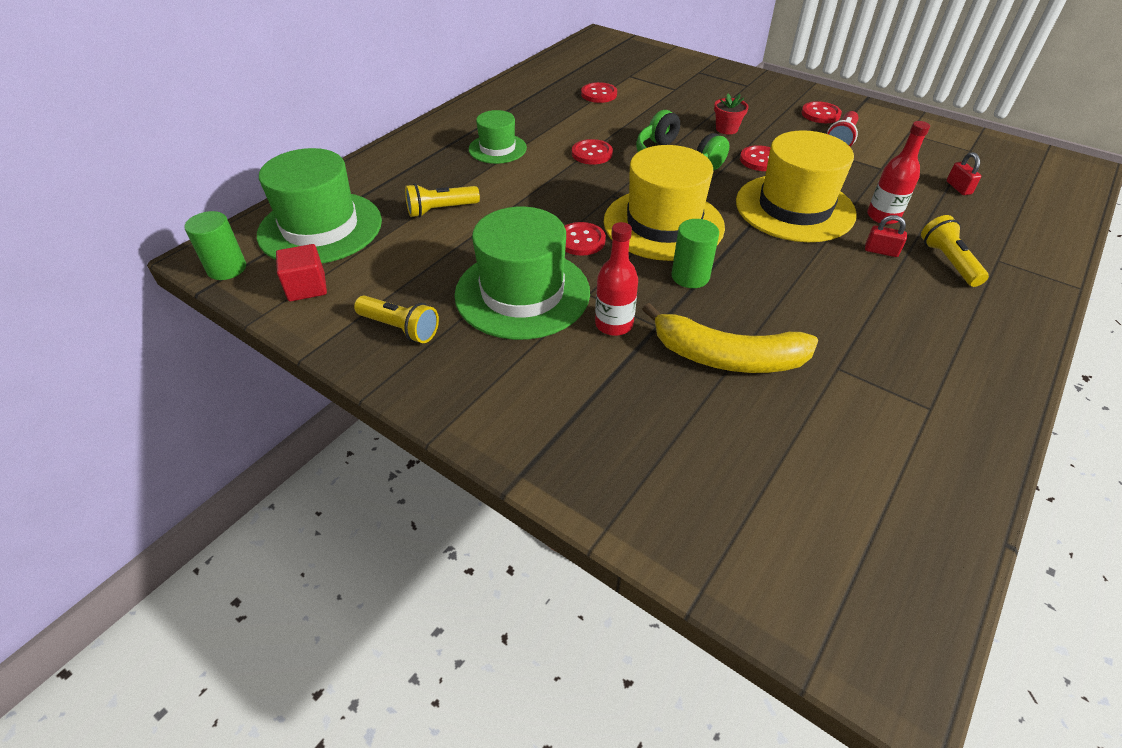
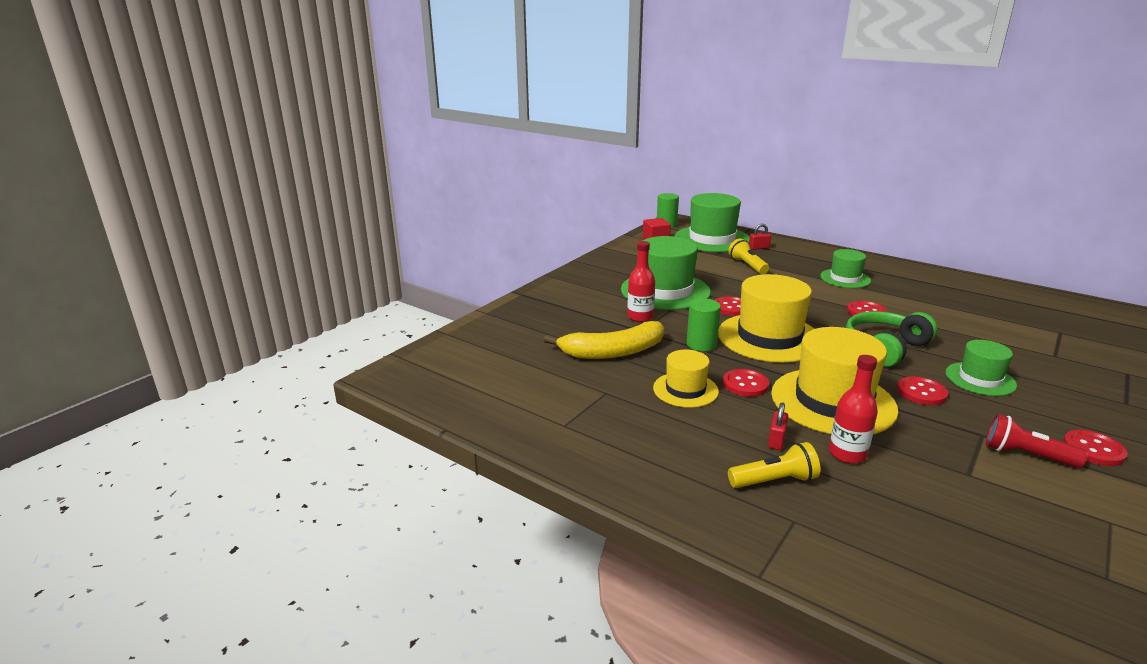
camera: 90 degrees right, 20 degrees down
(400, 328) = (626, 263): yellow flashlight -> none
(599, 94) = (992, 316): red button -> red button (745, 384)
(726, 129) = (980, 379): red flower pot -> green hat
(727, 357) = (613, 352): yellow banana -> yellow banana turned 120 degrees counterclockwise
(807, 300) = (685, 390): none -> yellow hat
(958, 188) = (962, 532): red padlock -> red padlock (758, 248)

